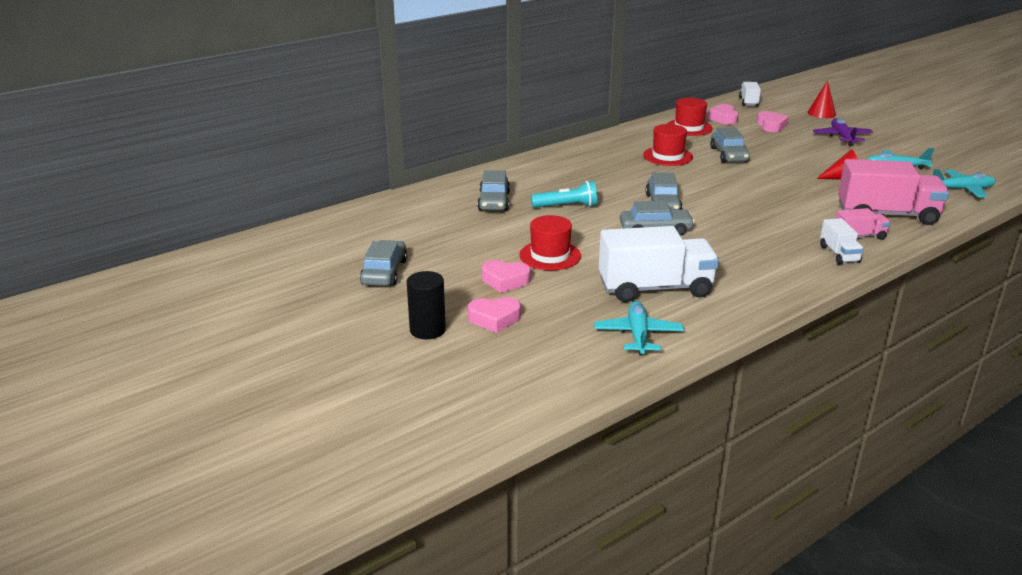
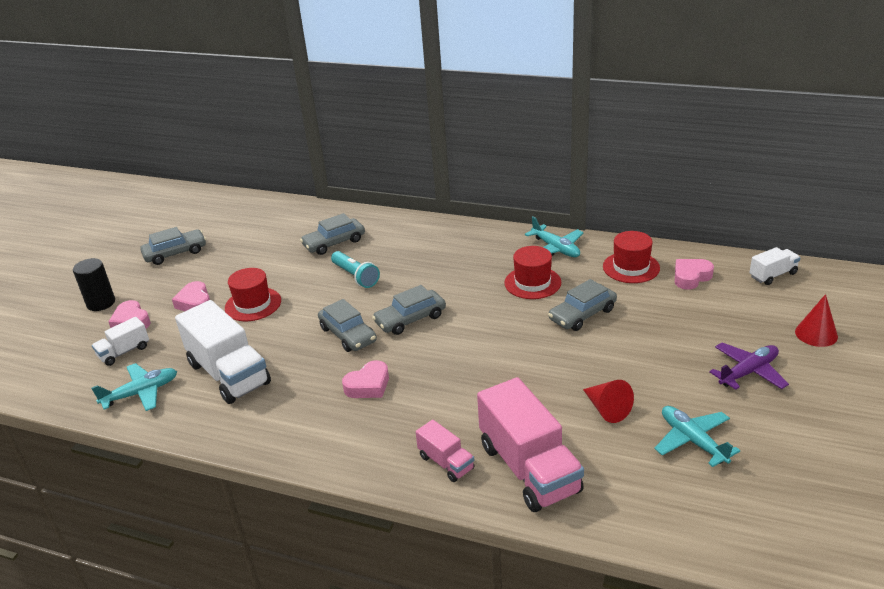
camera: 60 degrees right, 5 degrees up
(771, 126) = (713, 313): pink heart -> pink heart (368, 385)
(839, 254) = (386, 460): white truck -> white truck (124, 352)
(962, 189) = (686, 516): turquoise plane -> turquoise plane (556, 248)

